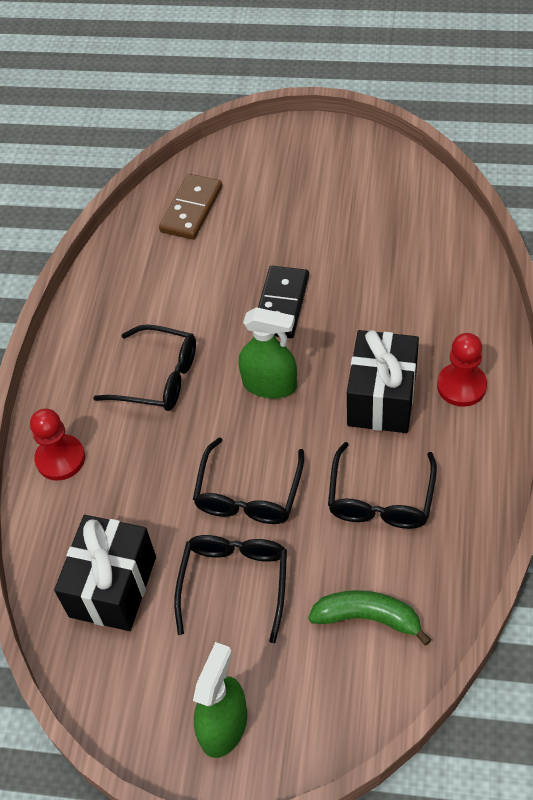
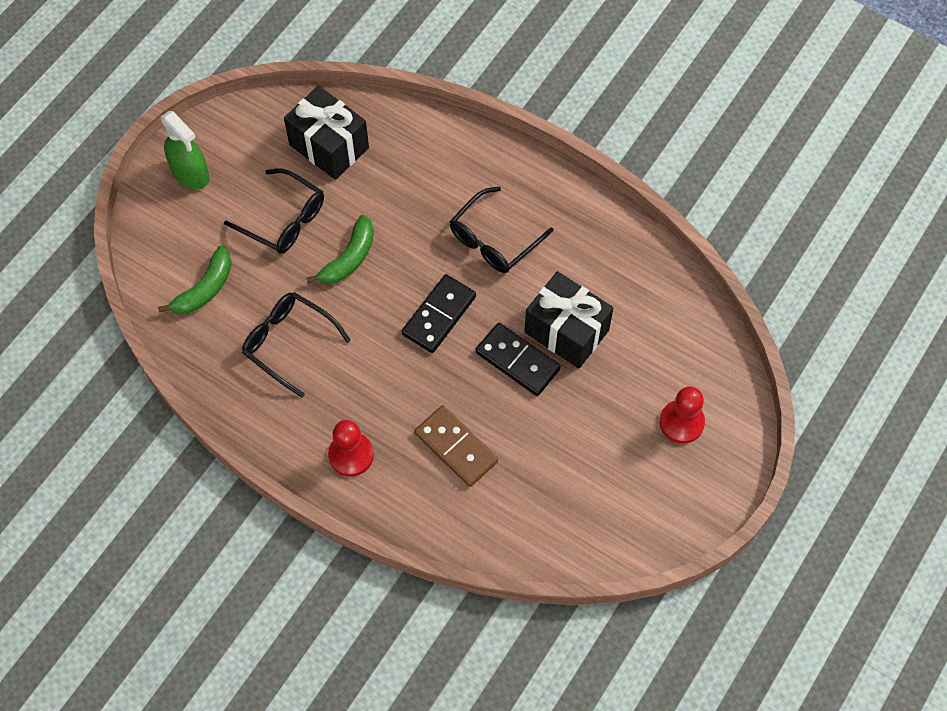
camera: 110 degrees right, 10 degrees up
(60, 459) = (456, 149): red pawn -> red pawn (681, 422)
(191, 209) = (674, 338): brown domino -> brown domino (456, 447)
(249, 493) = (349, 258): black glasses -> green banana
(270, 385) = (439, 315): green spray bottle -> black domino
(382, 398) = (376, 389): black gift -> black gift (566, 331)

